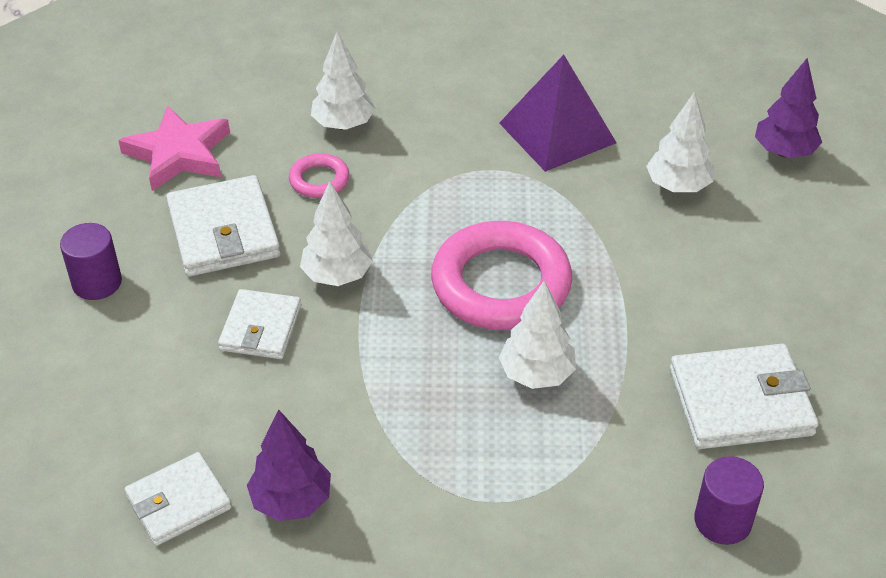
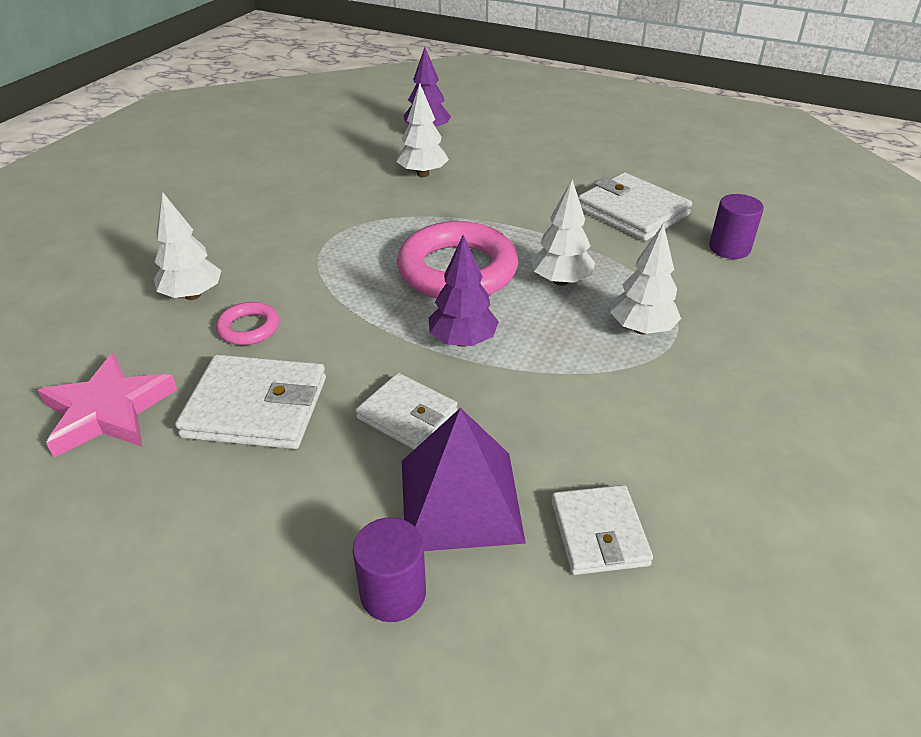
camera: 65 degrees left, 5 degrees down
(97, 283) = (241, 528): purple cylinder -> purple cylinder (393, 593)
(292, 501) = (630, 450): purple tree -> purple tree (463, 341)
(337, 275) = (379, 350): white tree -> white tree (641, 329)
(557, 132) = (320, 201): purple pyramid -> purple pyramid (460, 500)
(740, 401) = (632, 212): white wallet -> white wallet turned 60 degrees counterclockwise

